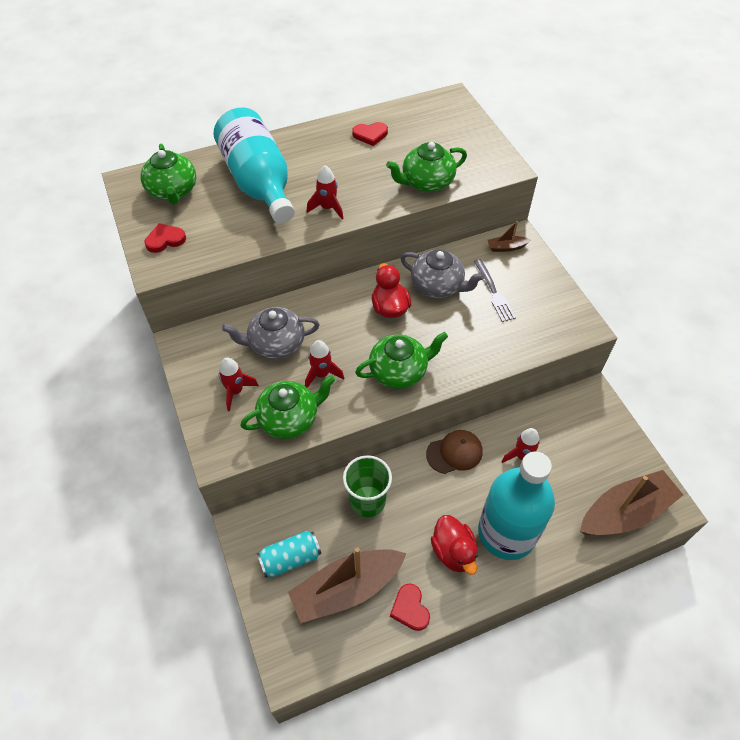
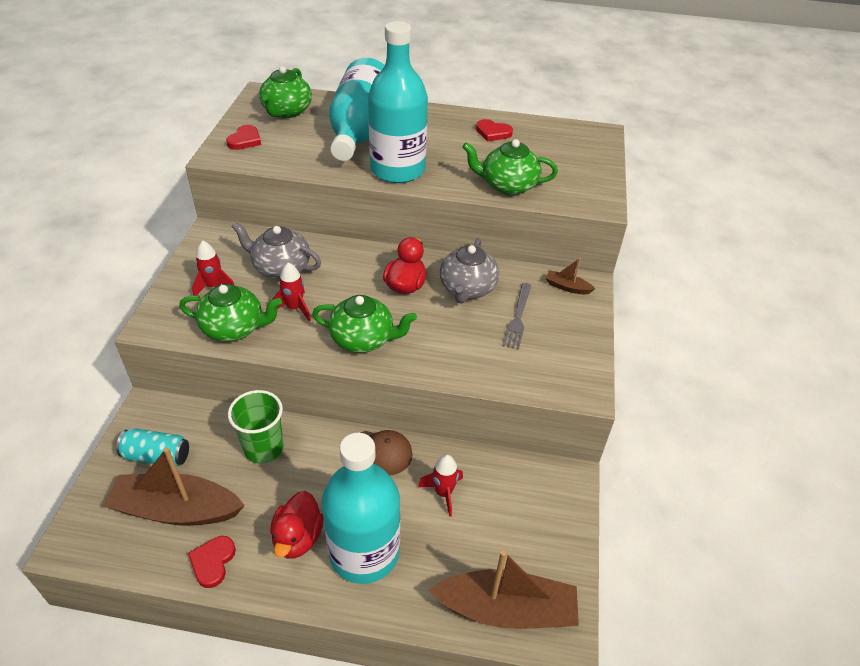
camera: 30 degrees right, 10 degrees down
(165, 240) = (245, 140): red heart -> red heart turned 105 degrees clockwise
(327, 208) = (397, 170): red rocket -> turquoise bottle
(437, 286) = (467, 289): grey teapot -> grey teapot turned 45 degrees clockwise

